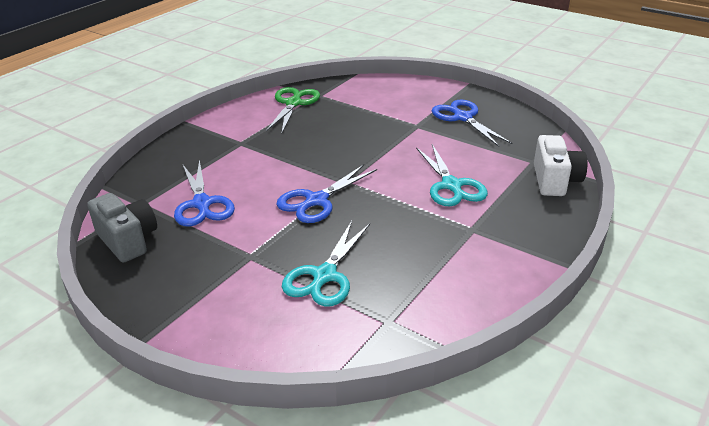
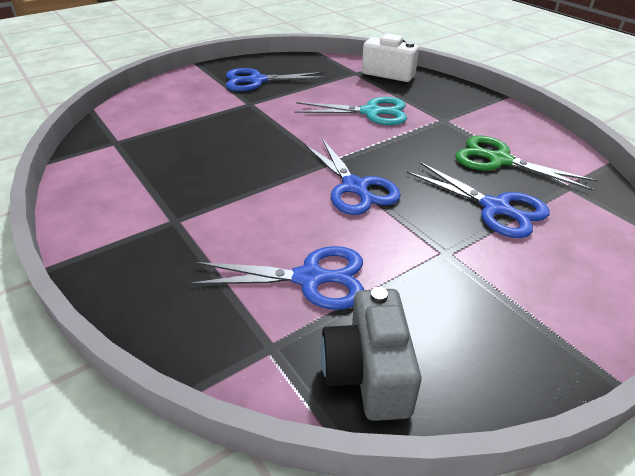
camera: 70 degrees left, 5 degrees up
(128, 240) = (368, 373): grey camera -> grey camera turned 75 degrees counterclockwise
(293, 103) = (114, 162): green scissors -> green scissors (499, 160)
(324, 276) = (495, 208): turquoise scissors -> blue scissors

